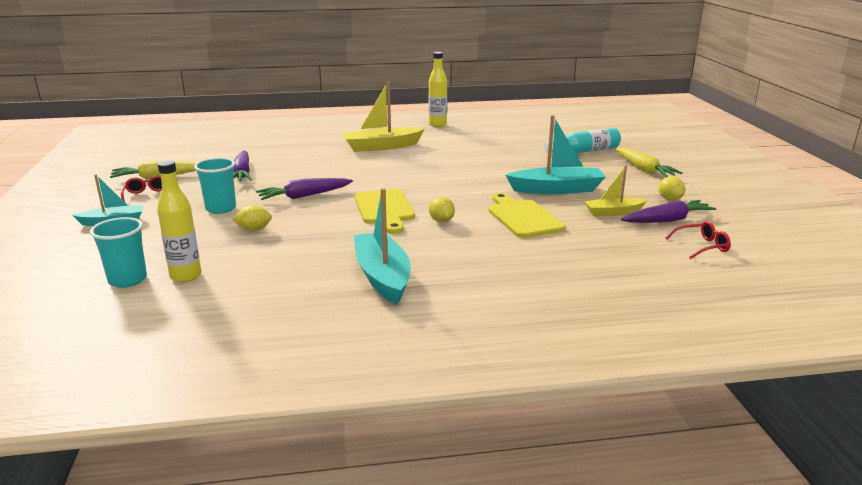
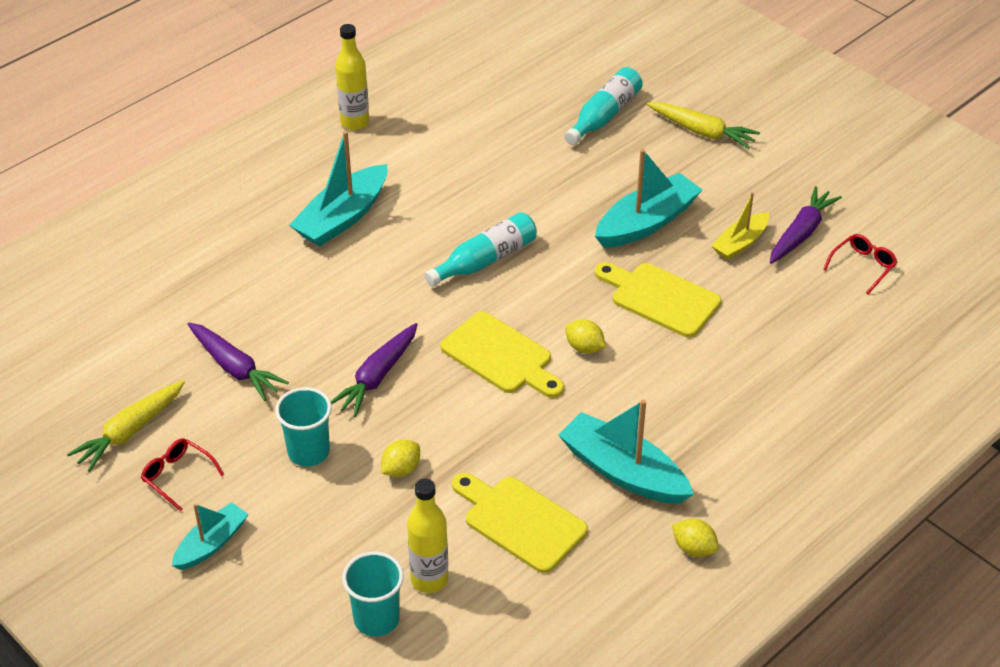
camera: 35 degrees left, 20 degrees up
(281, 273) = (520, 521): none -> yellow cutting board
(381, 147) = (342, 217): yellow boat -> turquoise boat
(434, 177) = (485, 260): none -> turquoise bottle
(669, 199) = (774, 188): yellow lemon -> yellow lemon (694, 548)

